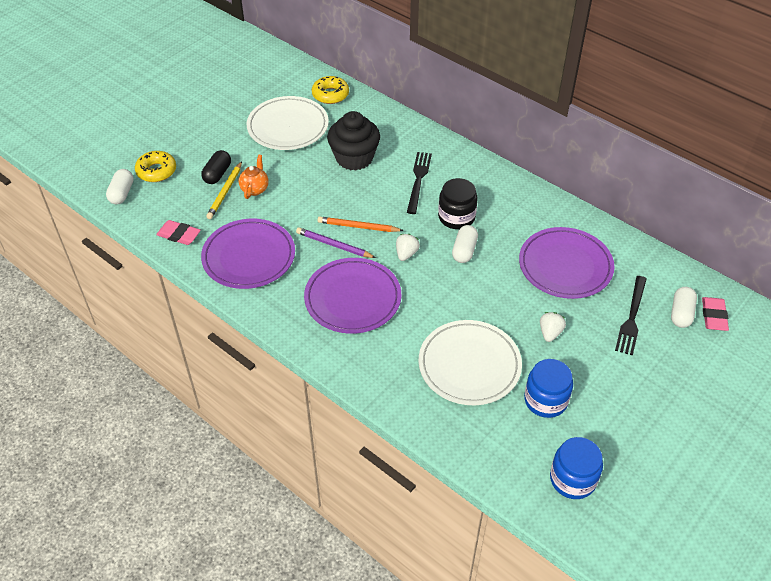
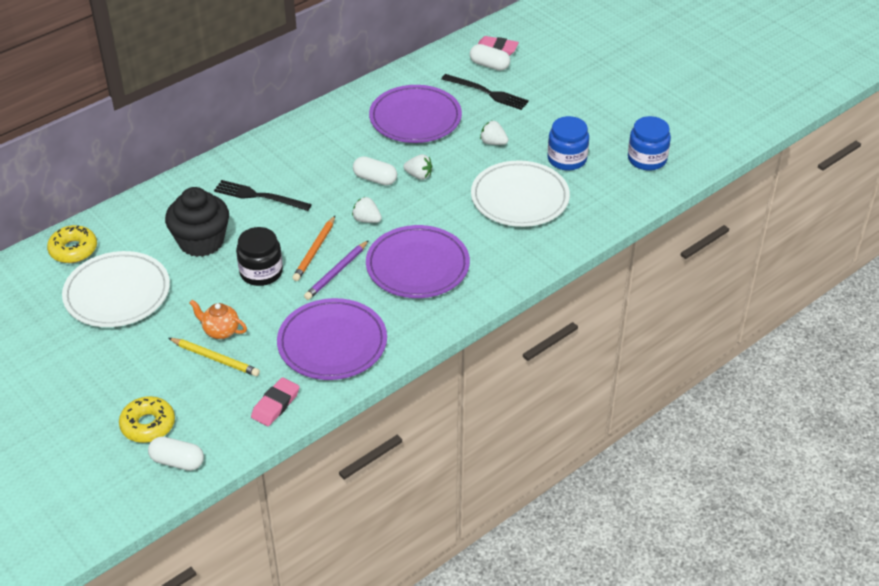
camera: 80 degrees left, 5 degrees down
(217, 174) = (179, 364): black capsule -> none
(456, 217) = (326, 177): black jar -> black jar (261, 272)
(479, 281) = (419, 175): none -> white strawberry

